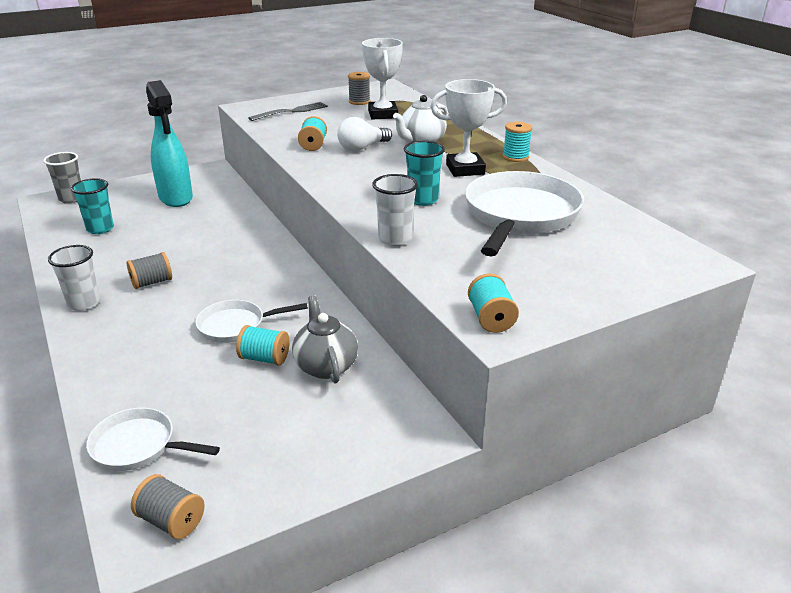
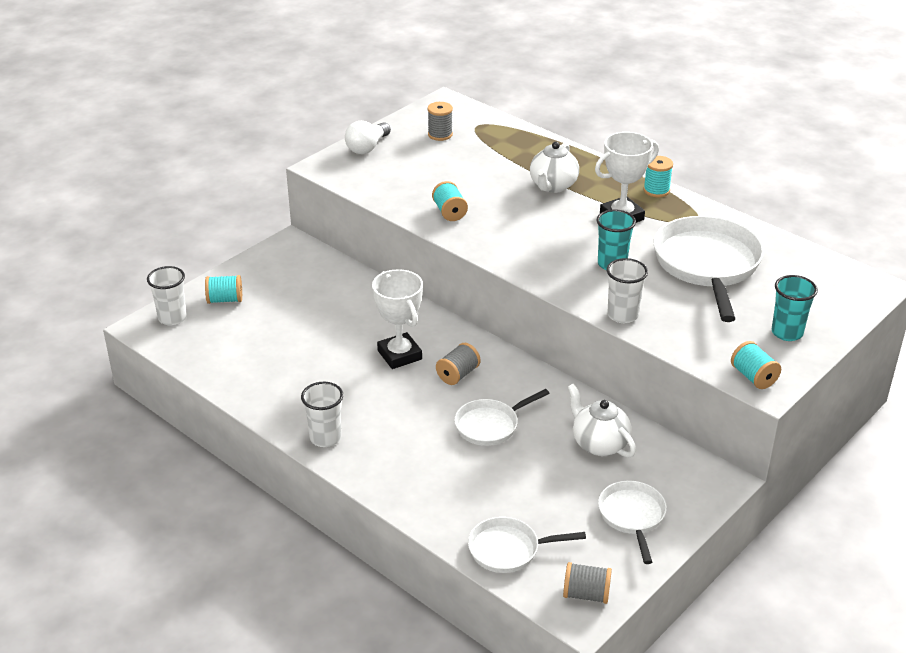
camera: 20 degrees left, 5 degrees up
(71, 199) = (172, 318): grey cup -> white cup
(100, 229) = (248, 350): turquoise cup -> turquoise cup (787, 333)
(152, 282) = (368, 400): grey spool -> grey spool (458, 374)
(176, 198) = (290, 292): turquoise spray bottle -> none
(264, 358) = (542, 450): turquoise spool -> turquoise spool (225, 300)
(291, 112) = (380, 165): grey fork -> none
(298, 447) = (632, 516): none -> white pan
(325, 366) = (599, 444): grey teapot -> white teapot
(362, 148) = (501, 206): white light bulb -> white light bulb (367, 147)
(383, 114) = (482, 151): white trophy -> white trophy (399, 355)

